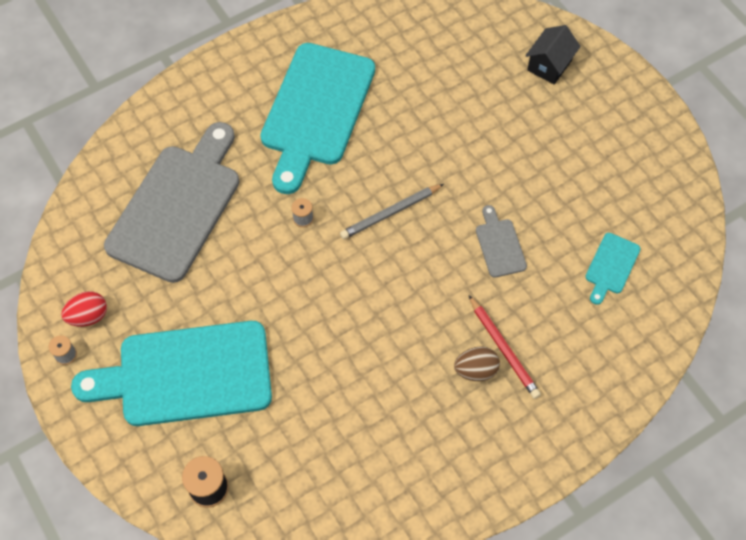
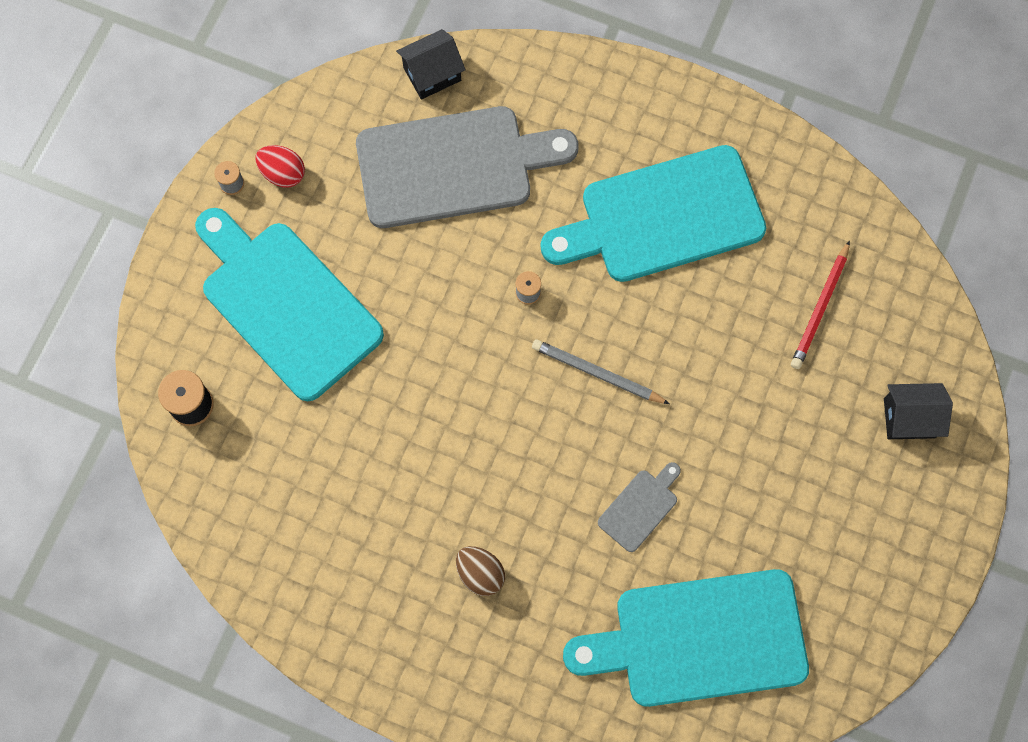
camera: 55 degrees right, 10 degrees up
(101, 178) = (432, 74): none -> black house
(503, 349) = (523, 586): red pencil -> red pencil (820, 308)
(611, 266) = (699, 639): turquoise cutting board -> turquoise cutting board, size x2.34

